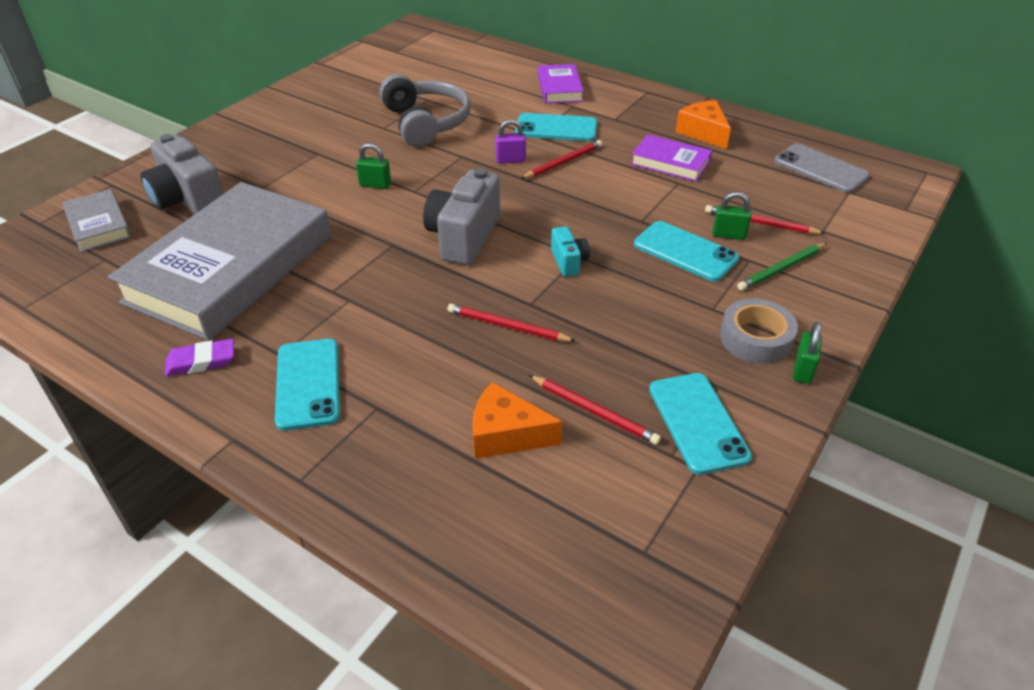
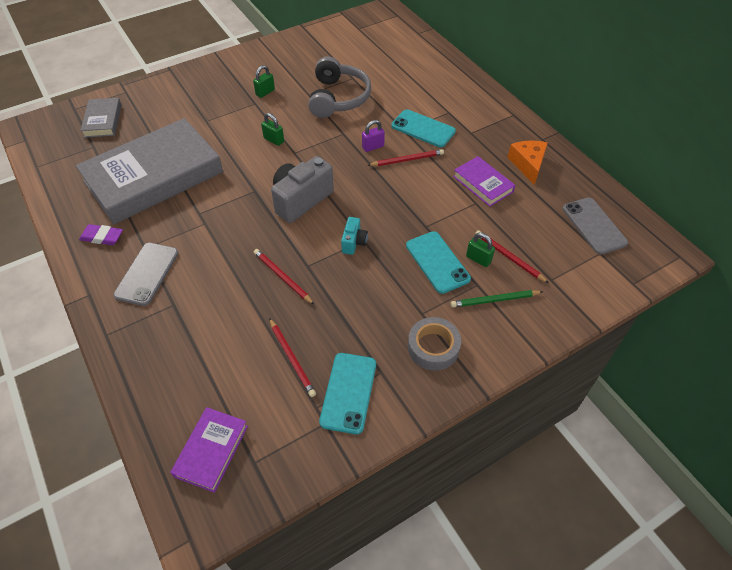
camera: 25 degrees right, 10 degrees up
(188, 200) = (160, 117): grey camera -> none
(308, 384) = (147, 274): turquoise phone -> grey phone
(506, 435) = (231, 353): orange cheese -> none
(510, 160) = (373, 147): purple padlock -> purple padlock turned 45 degrees counterclockwise
(560, 88) = (450, 93): purple book -> purple book (211, 451)
(802, 370) = (446, 383): green padlock -> green padlock (265, 92)

